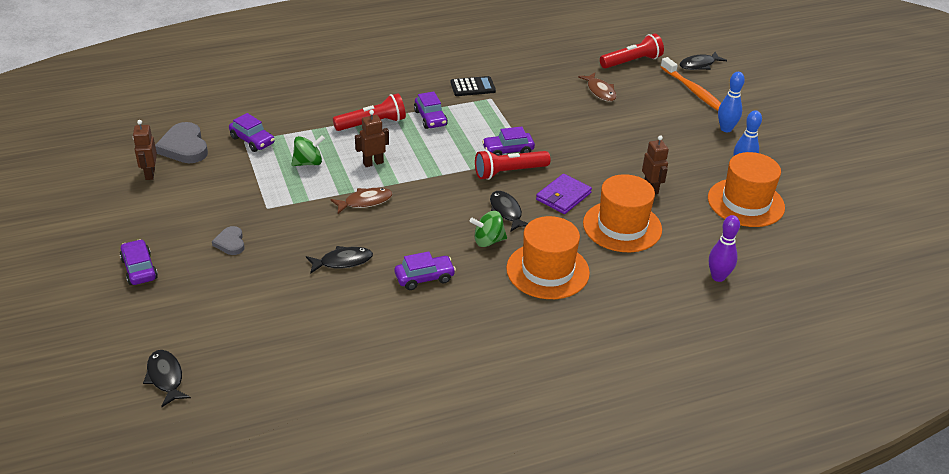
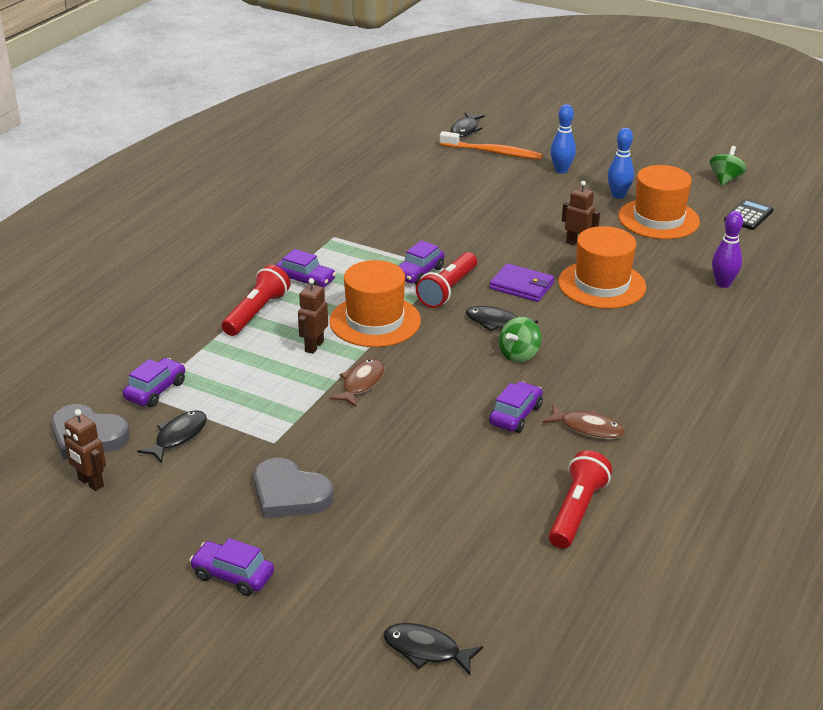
camera: 40 degrees left, 5 degrees down
(230, 243) = (289, 494): grey heart -> grey heart, size x1.74
(252, 140) = (155, 390): purple car -> purple car turned 60 degrees counterclockwise
(308, 163) = (249, 379): green spinning top -> green spinning top (725, 179)
(343, 261) = (424, 445): black fish -> black fish (178, 436)
(472, 87) = (302, 235): black calculator -> black calculator (748, 215)
(547, 271) = (601, 350): orange hat -> orange hat (375, 321)
(563, 196) = (522, 286): purple wallet -> purple wallet turned 60 degrees counterclockwise
(600, 91) = (419, 187): brown fish -> brown fish (588, 428)
(631, 62) = (408, 151): red flashlight -> red flashlight (576, 511)

